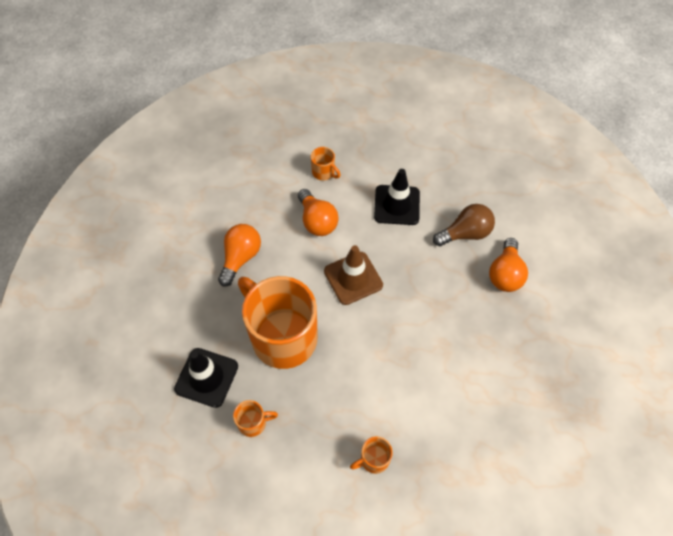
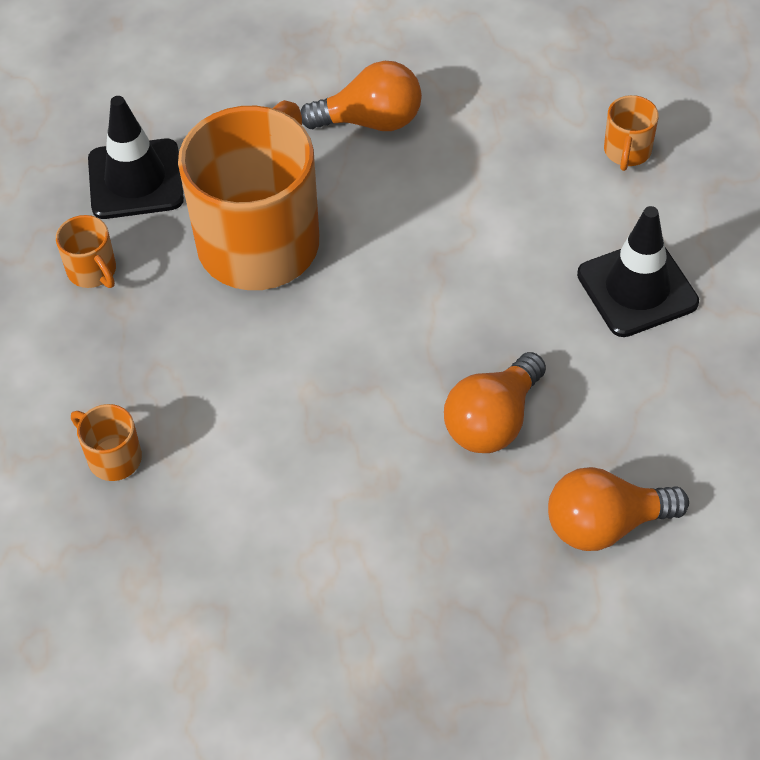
camera: 65 degrees right, 5 degrees down
(317, 221) = (515, 188): orange light bulb -> orange light bulb (493, 421)
(353, 278) = (434, 288): brown traffic cone -> none
(465, 233) = (652, 423): brown light bulb -> none

